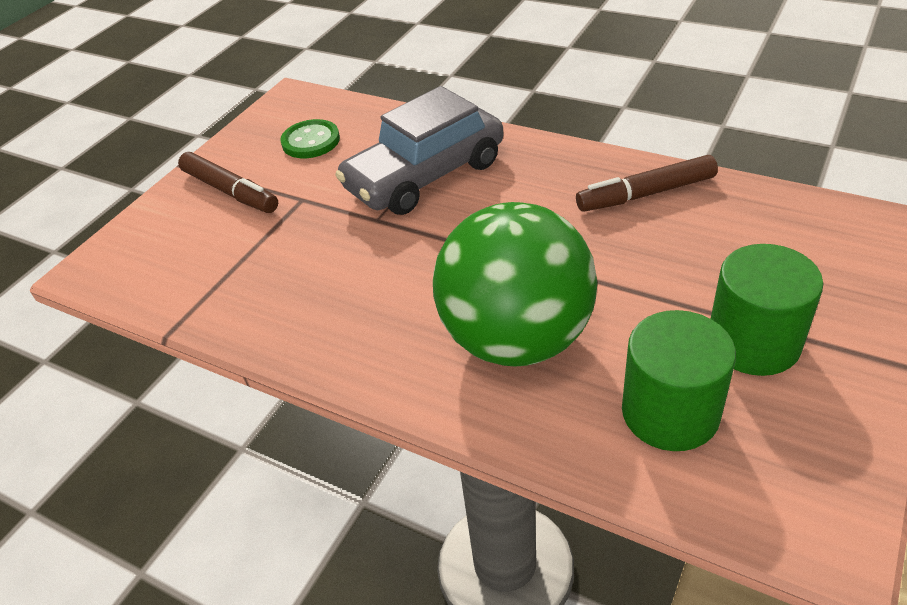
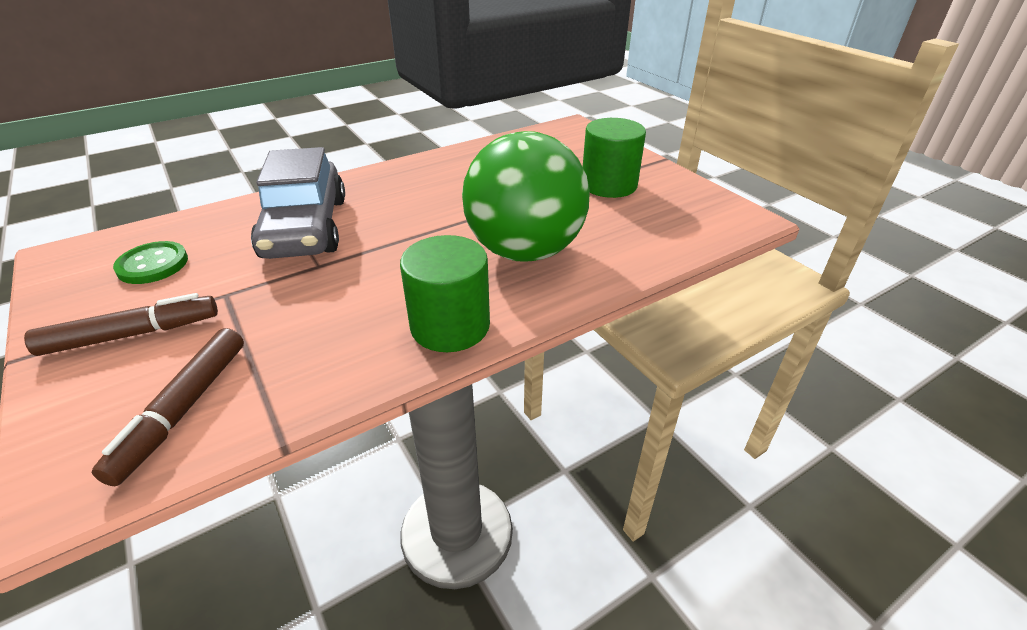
camera: 65 degrees left, 5 degrees down
(646, 194) = (457, 166): brown marker -> brown marker (183, 409)
(670, 412) = (635, 225): green cylinder -> green cylinder (450, 326)

